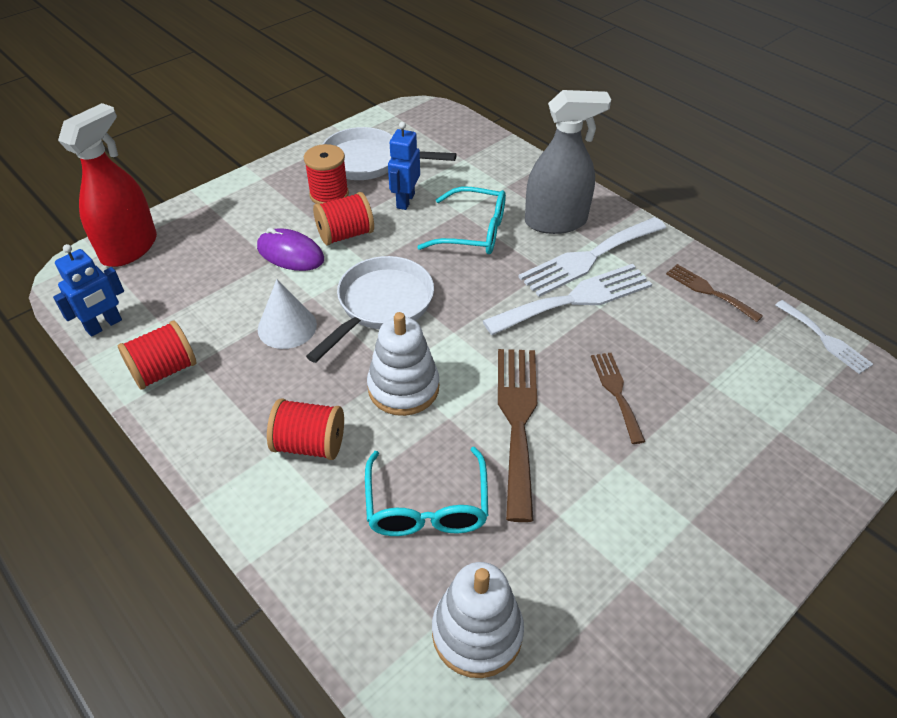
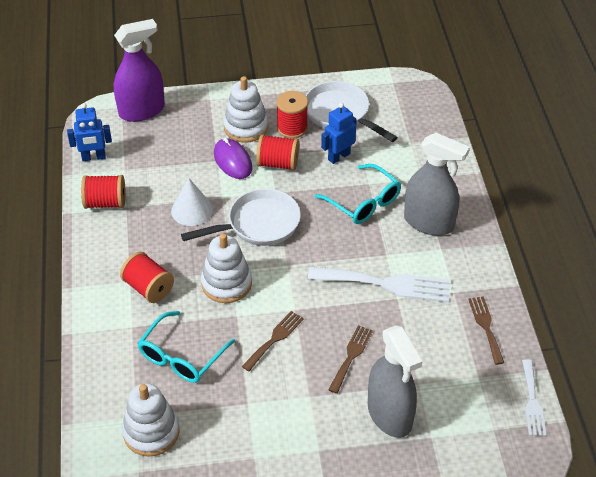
camera: 35 degrees right, 0 degrees up
(129, 248) = (142, 111): red spray bottle -> purple spray bottle
(275, 214) = (246, 127): none -> white stacking toy
(517, 420) = (275, 339): brown fork -> brown fork, size x0.57
(588, 258) = (425, 260): white fork -> none
(718, 432) = (389, 414): none -> grey spray bottle

